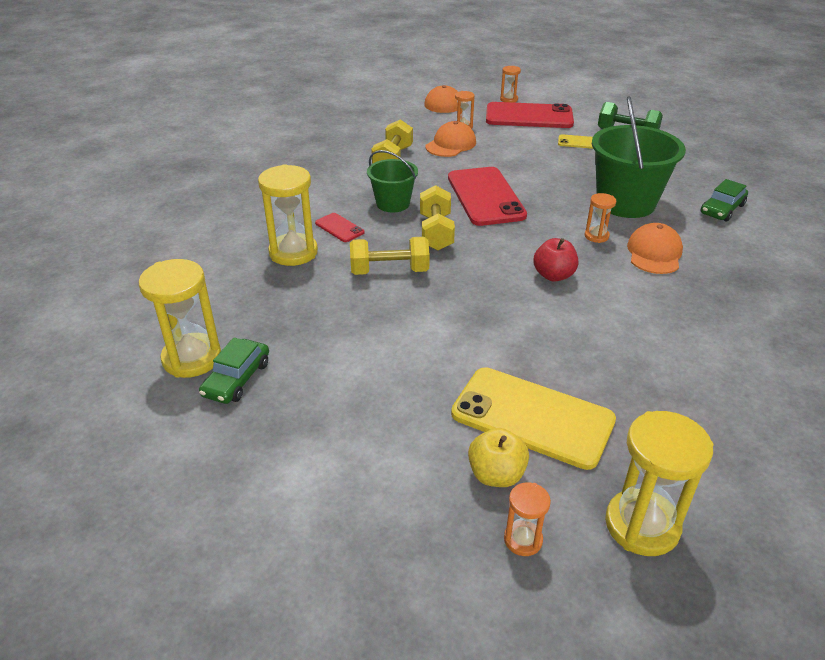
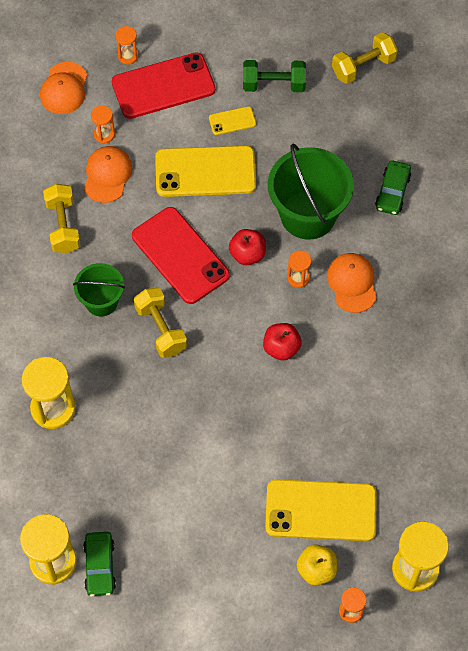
camera: 25 degrees left, 25 degrees up
(339, 228) = (73, 358): red phone -> none
(389, 271) = (147, 398): yellow dumbbell -> yellow dumbbell (363, 66)
(538, 160) = (205, 172): none -> yellow phone
(551, 211) = (247, 254): none -> red apple

